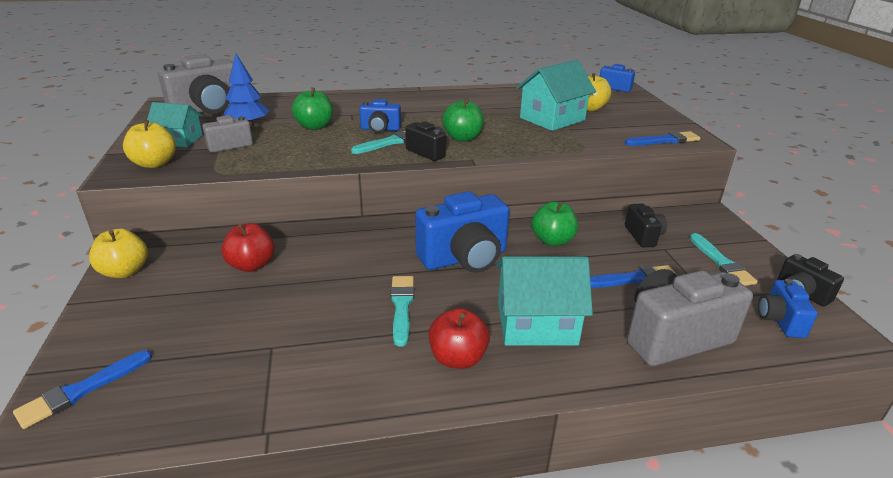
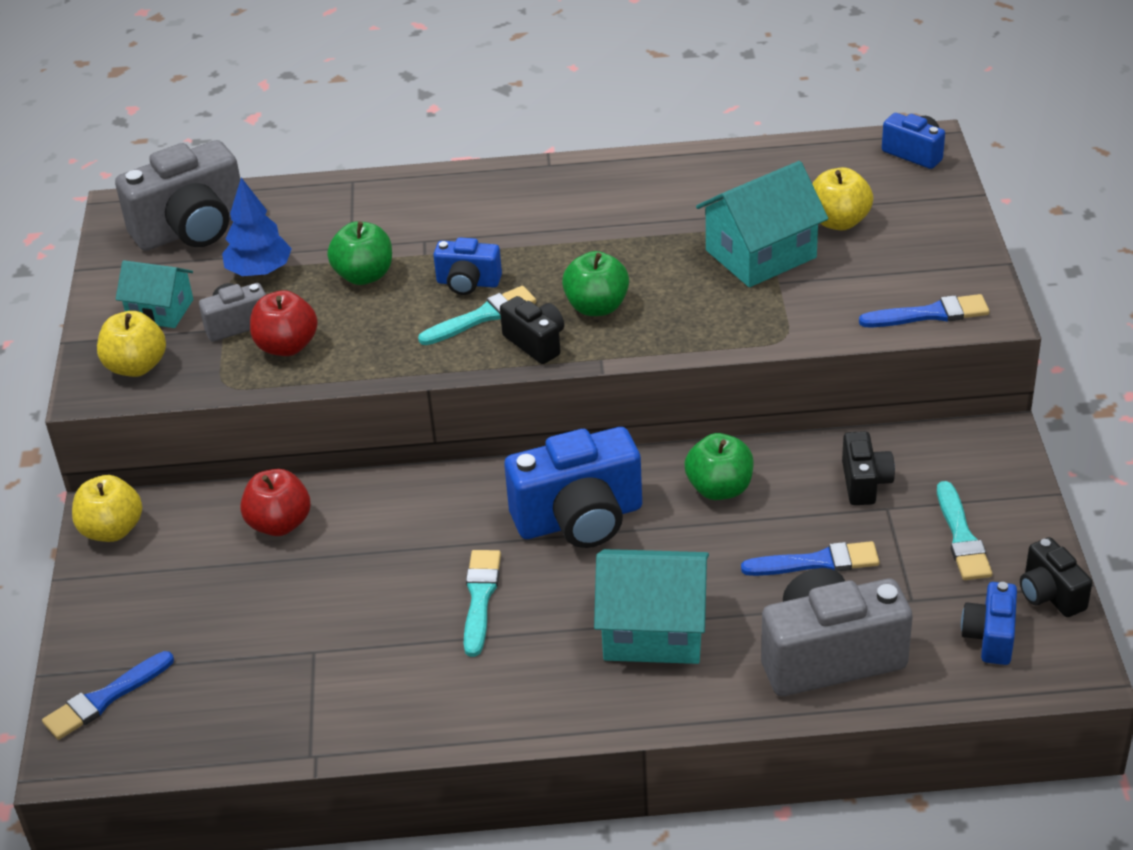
camera: 10 degrees right, 10 degrees up
(458, 358) = (541, 675): red apple -> red apple (287, 346)

